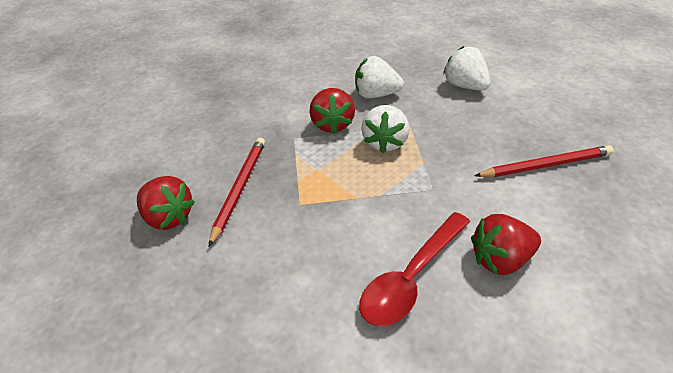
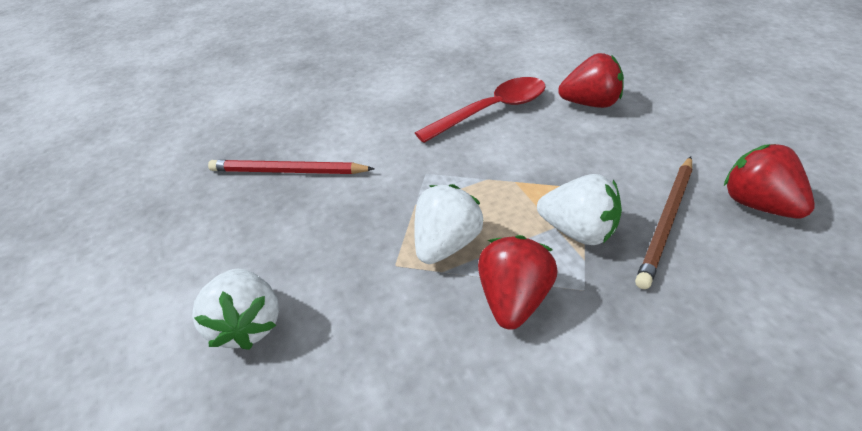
camera: 160 degrees left, 0 degrees up
(239, 189) = (666, 221): red pencil -> brown pencil
(376, 94) = (409, 351): white strawberry -> white strawberry (578, 231)
(501, 260) = (410, 109): red strawberry -> red strawberry (590, 103)

